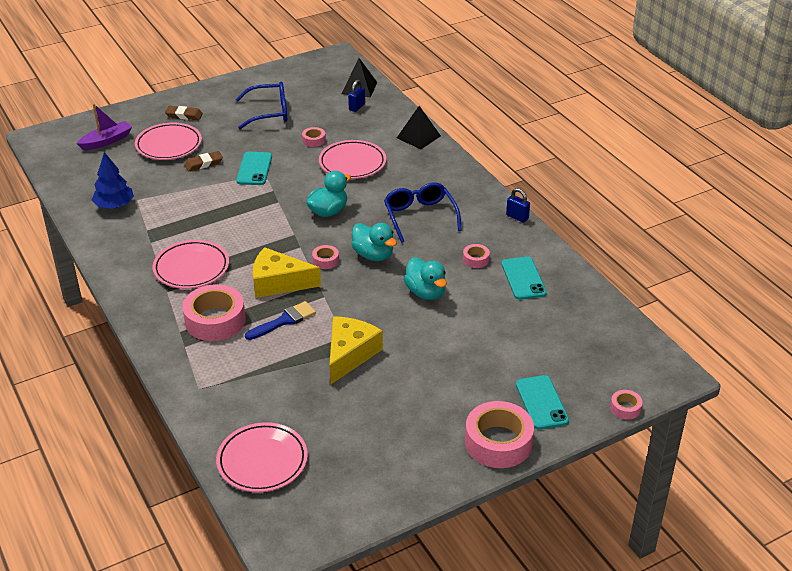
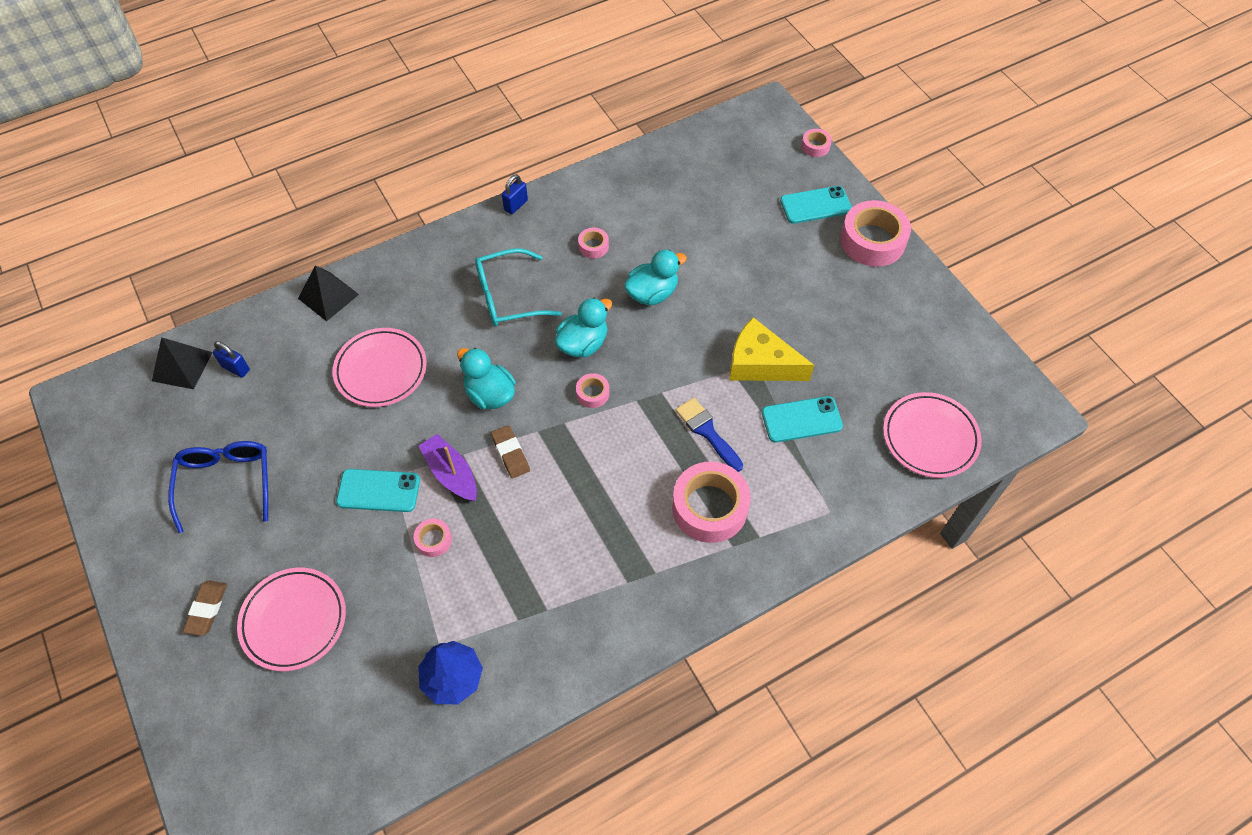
camera: 90 degrees left, 20 degrees up
(106, 141) = (264, 725): purple boat -> purple boat (451, 473)
(191, 268) = (606, 548): pink plate -> none
(204, 163) = (355, 562): brown eraser -> brown eraser (510, 453)
(278, 283) = (636, 442): yellow cheese -> none
(314, 140) = (315, 419): pink tape -> pink tape (433, 540)
(420, 216) = (507, 297): blue glasses -> turquoise glasses
(523, 278) = (627, 207): turquoise phone -> turquoise phone (801, 420)

